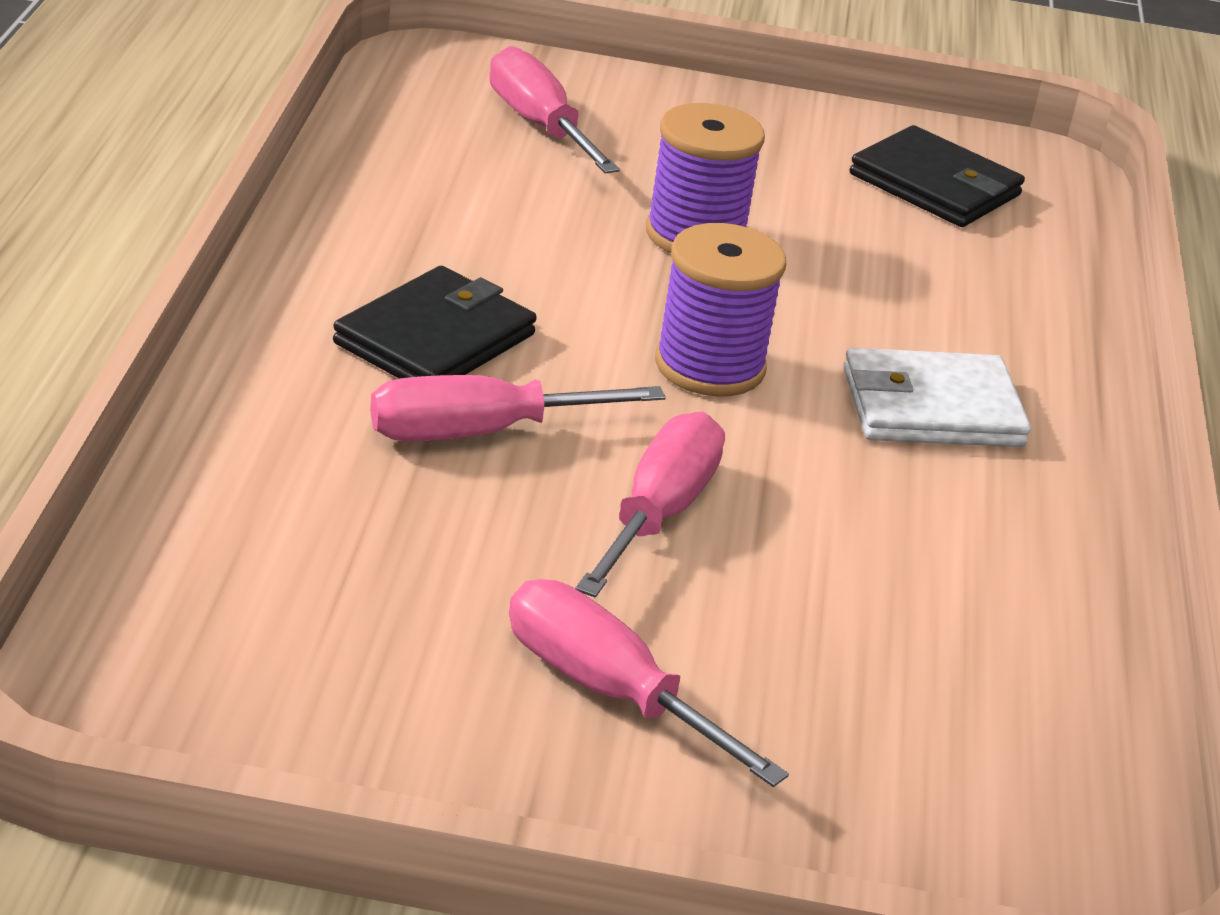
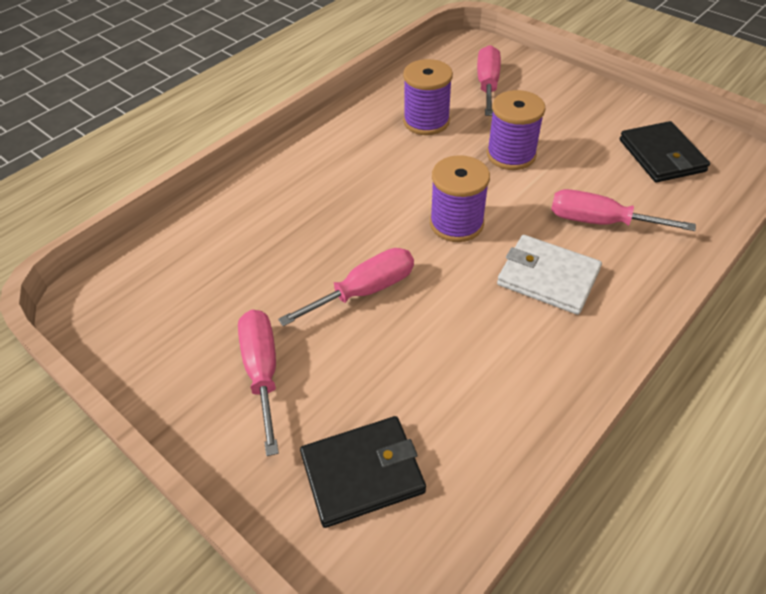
camera: 40 degrees right, 15 degrees up
(435, 339) = (349, 177): black wallet -> black wallet (362, 472)
(479, 432) = (326, 227): pink screwdriver -> pink screwdriver (599, 222)
(486, 211) = (426, 121): none -> purple spool

